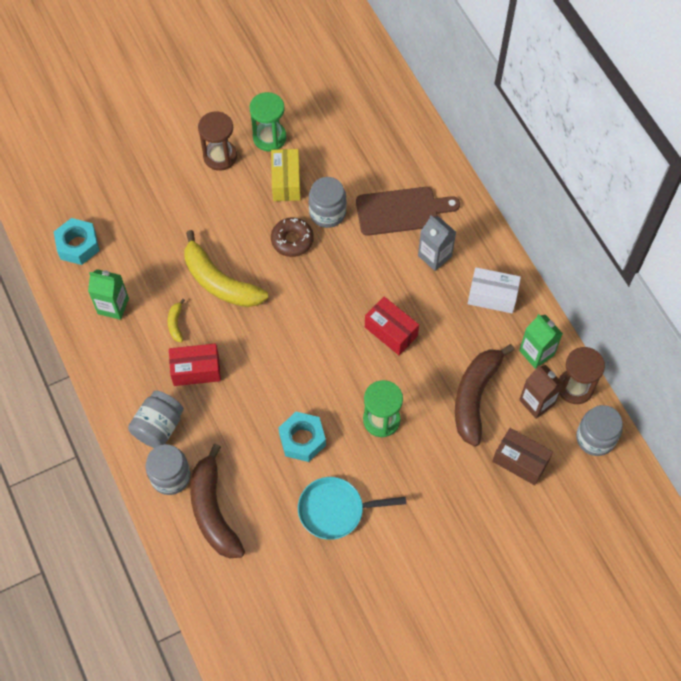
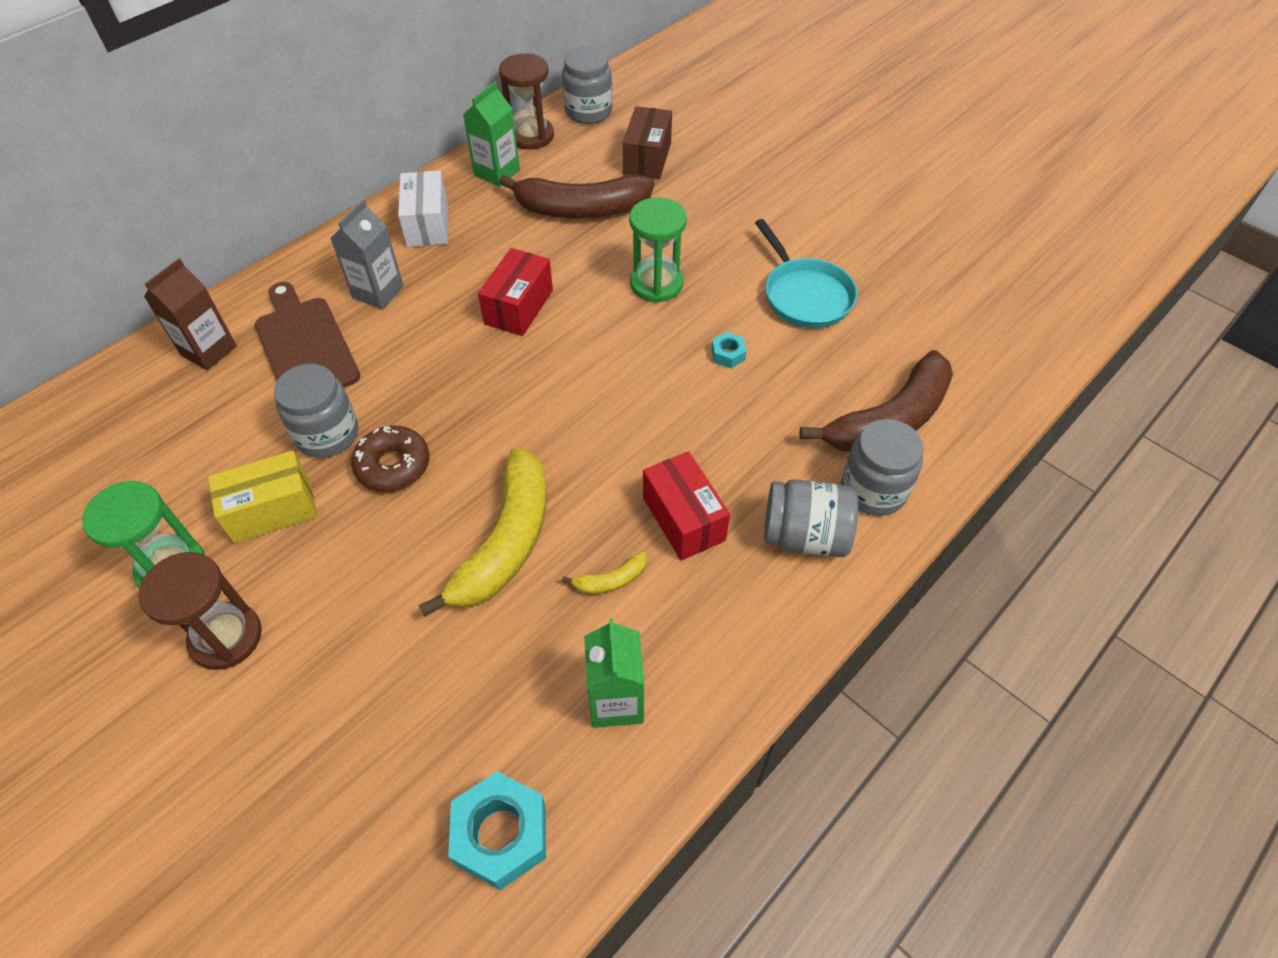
camera: 110 degrees left, 10 degrees down
(302, 439) = (728, 354): turquoise nut -> turquoise nut, size x0.50
(537, 402) = (564, 160): brown carton -> brown carton (209, 350)

